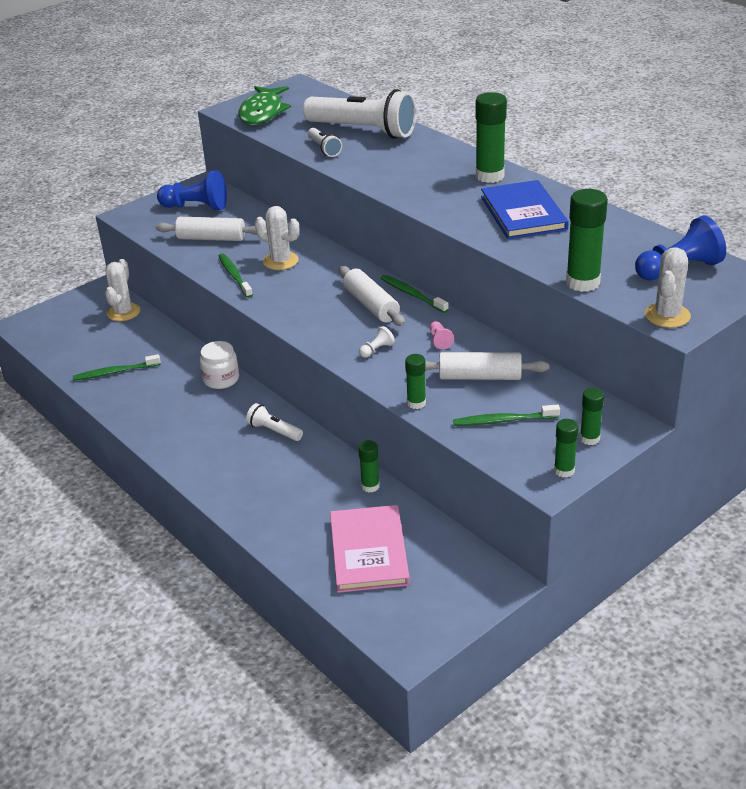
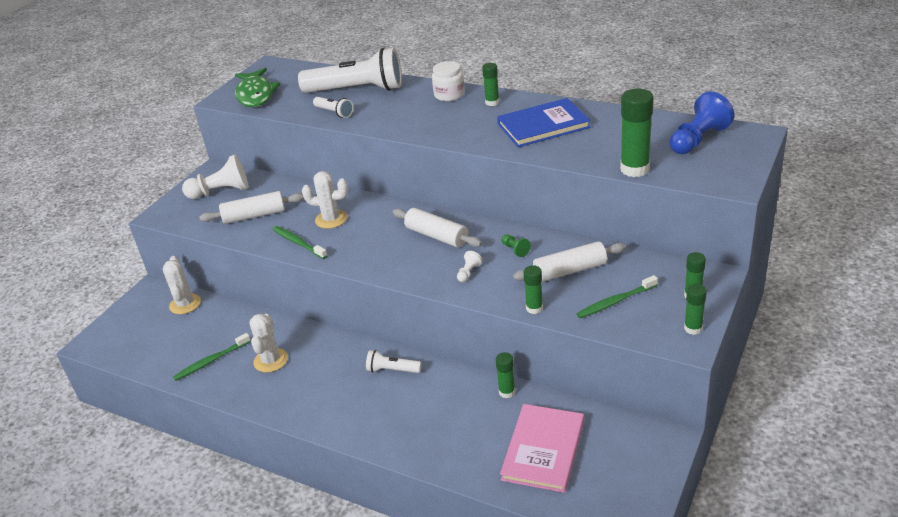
camera: 20 degrees left, 0 degrees up
(196, 207) = (221, 192): blue pawn -> white pawn
(221, 379) = (315, 338): white jar -> white jar (449, 95)
(368, 551) = (543, 450): pink book -> pink book turned 45 degrees clockwise
(412, 294) = (464, 217): green toothbrush -> none
(439, 340) = (515, 250): pink pawn -> green pawn
(489, 176) = (492, 102): green glue stick -> green glue stick, size x0.56
(523, 213) = (543, 126): blue book -> blue book turned 75 degrees counterclockwise
(667, 315) = (720, 178): white cactus -> white cactus (271, 360)

